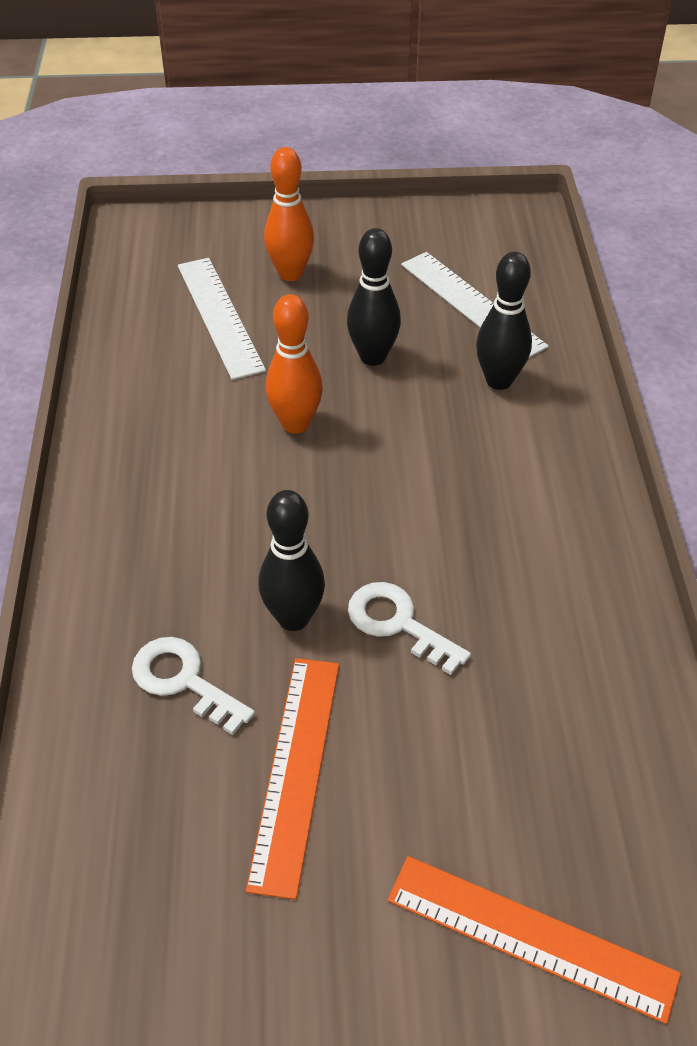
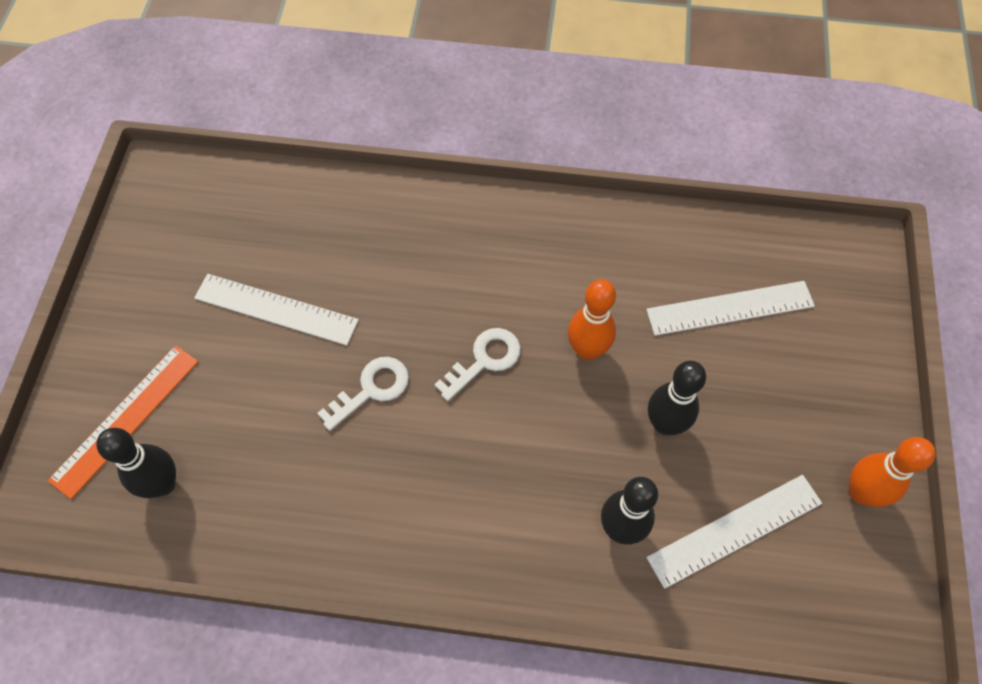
camera: 100 degrees right, 15 degrees up
(184, 681) = (360, 254): white key -> white key (484, 360)
(290, 273) = (790, 372): orange bowling pin -> orange bowling pin (861, 492)
(293, 618) = (393, 323): black bowling pin -> black bowling pin (163, 484)
(296, 771) = (276, 309): orange ruler -> white ruler

